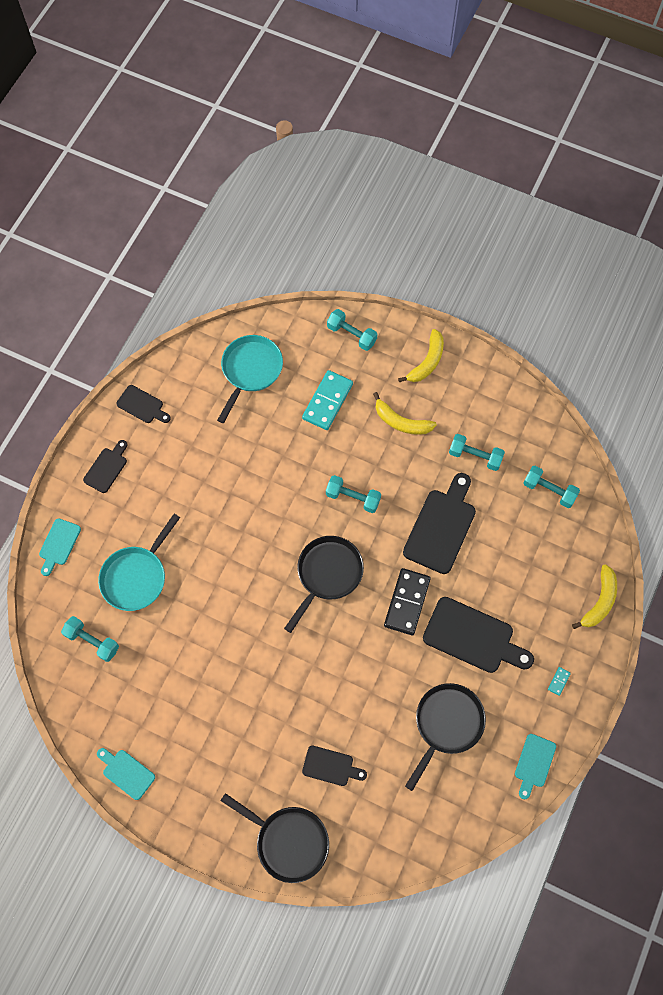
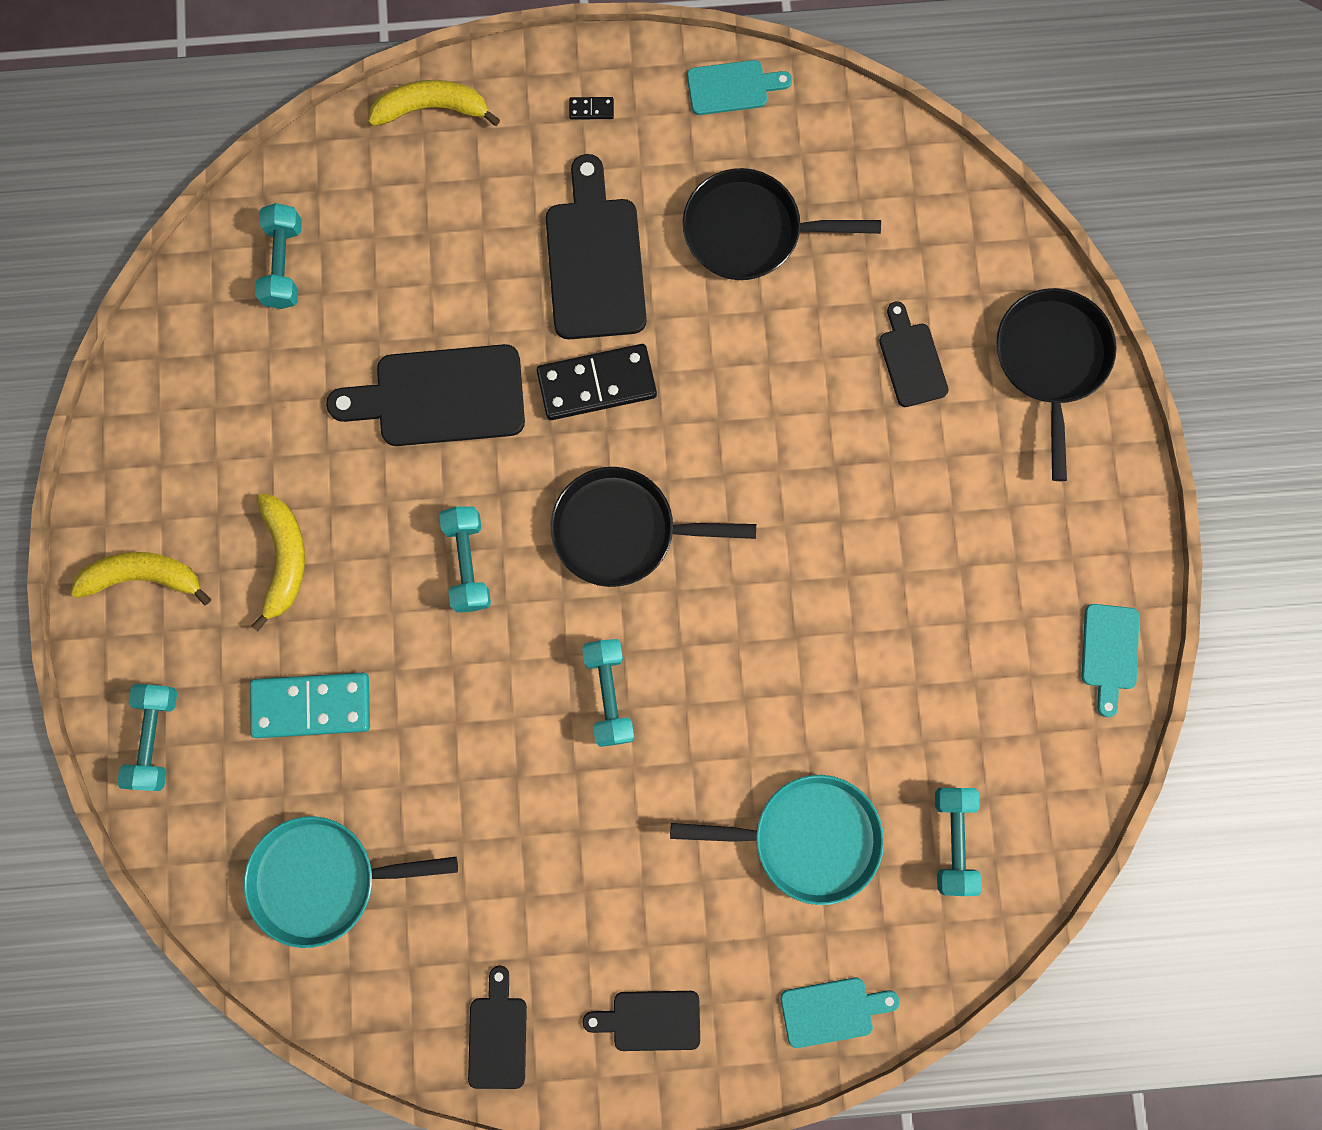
camera: 120 degrees left, 10 degrees up
(475, 456) = (284, 407): turquoise dumbbell -> turquoise dumbbell (609, 694)
(558, 681) = (591, 109): turquoise domino -> black domino

